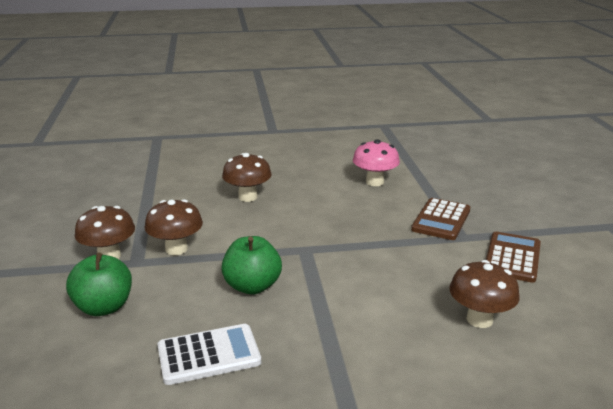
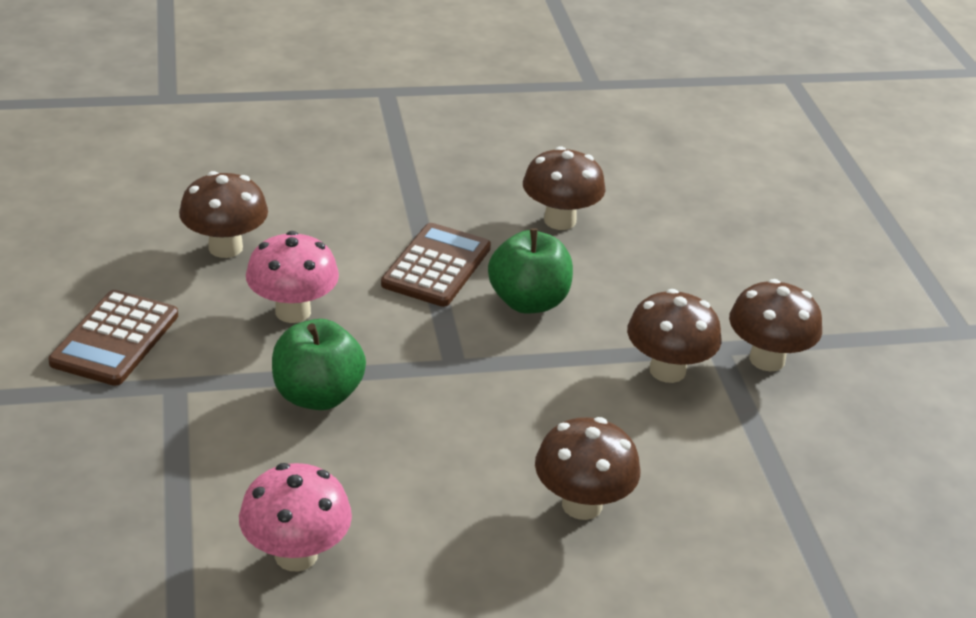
camera: 175 degrees right, 10 degrees up
(104, 307) = (717, 278): green apple -> green apple (317, 395)
(209, 355) = (560, 220): white calculator -> brown mushroom
(411, 276) = (293, 312): none -> pink mushroom
(441, 220) = (193, 427): brown calculator -> brown calculator (436, 266)

